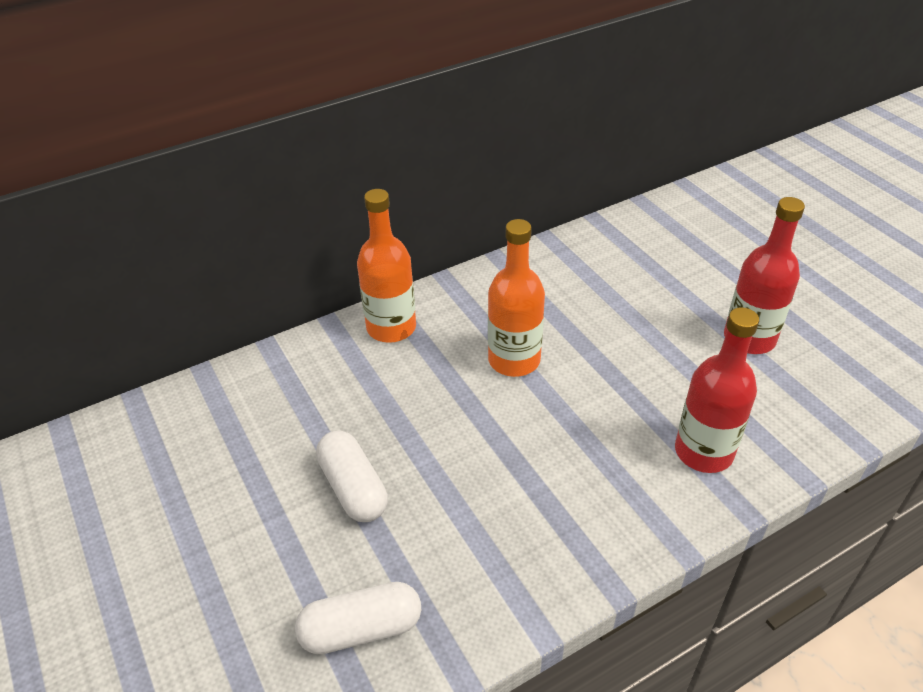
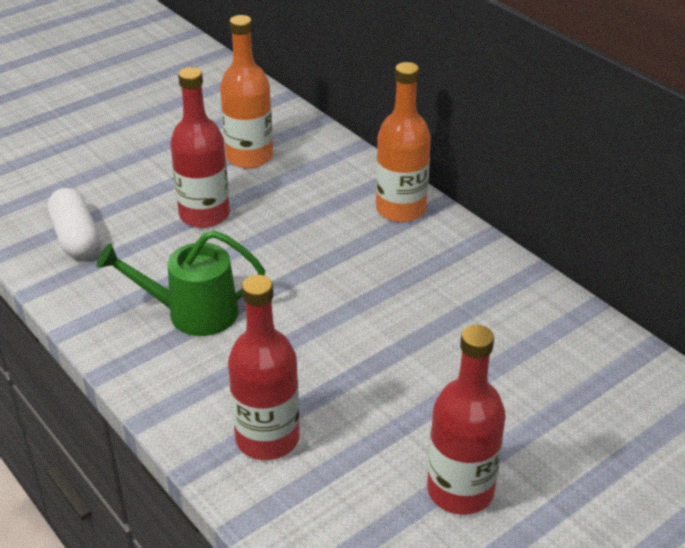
camera: 80 degrees right, 5 degrees down
(353, 488) = (204, 215): white capsule -> red bottle
(514, 360) = (374, 293): orange bottle -> orange bottle (249, 157)
(526, 505) = (192, 313): none -> green watering can

